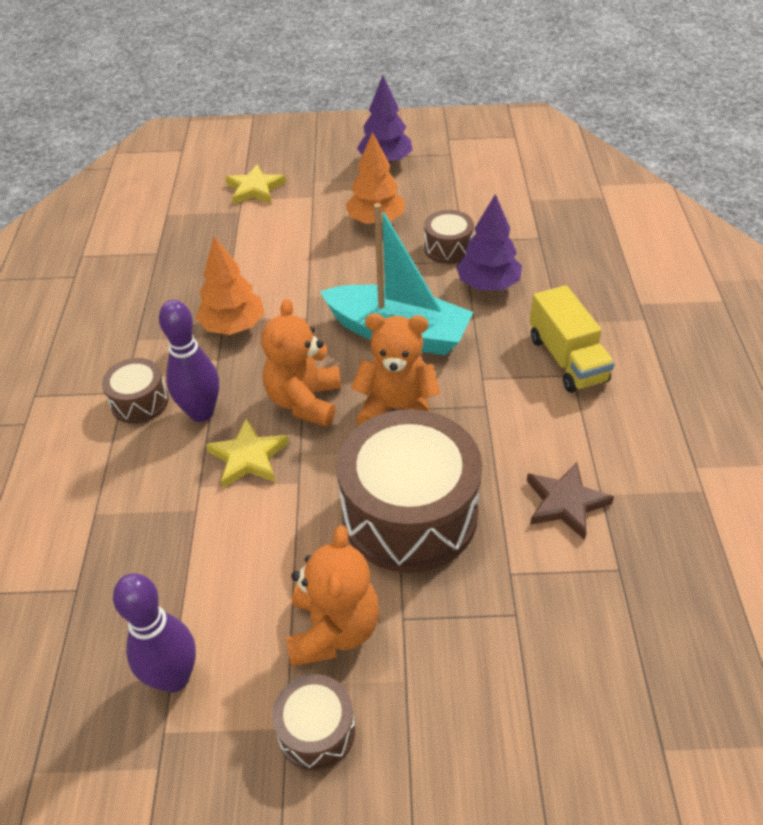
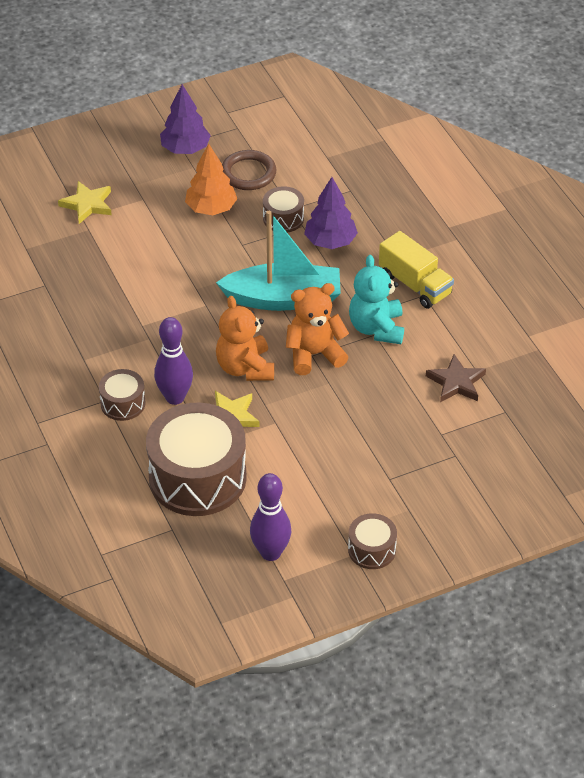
camera: 25 degrees left, 0 degrees up
(233, 326) = (153, 328): orange tree -> none
(333, 630) = (351, 498): orange teddy bear -> none
(409, 513) = (360, 419): brown drum -> brown drum (197, 477)
(436, 197) = (248, 173): none -> brown ring
(492, 399) = (376, 328): none -> turquoise teddy bear

